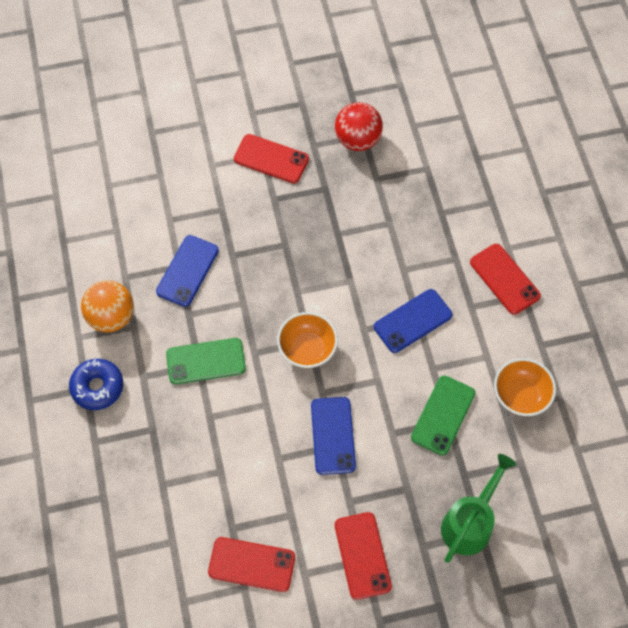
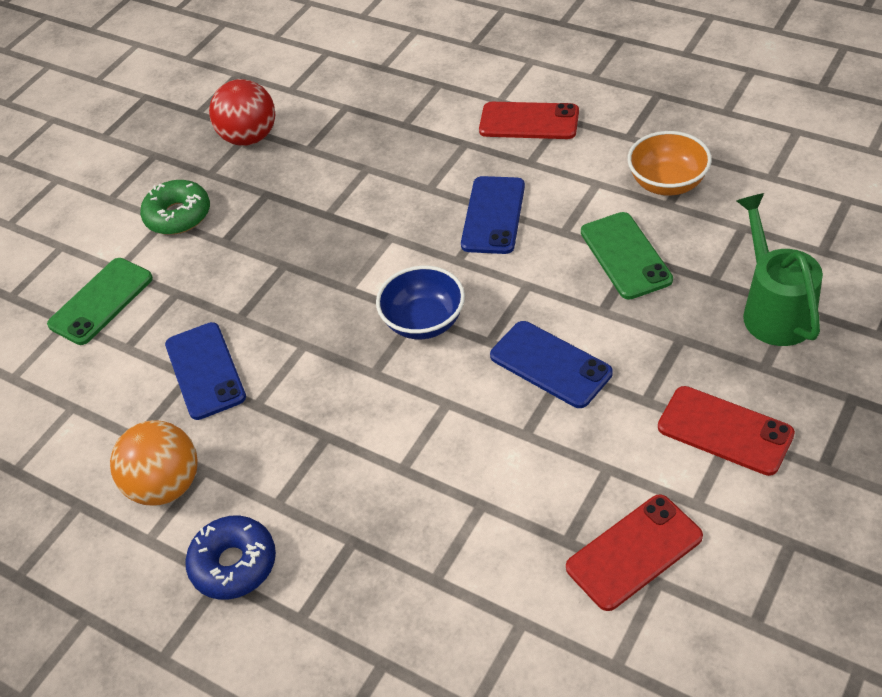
camera: 40 degrees left, 15 degrees down
(206, 361) = (331, 426): green phone -> green phone (101, 301)
(271, 159) = (178, 215): red phone -> green donut
(307, 349) = (424, 322): orange bowl -> blue bowl

